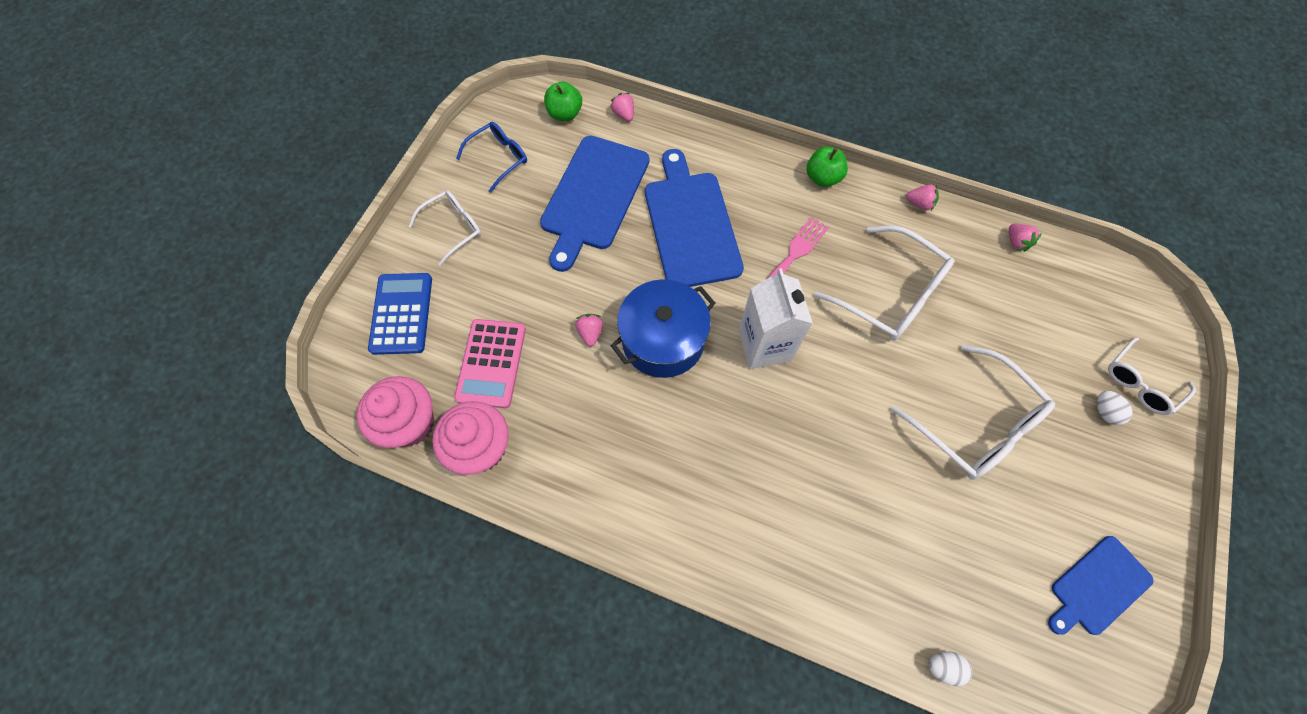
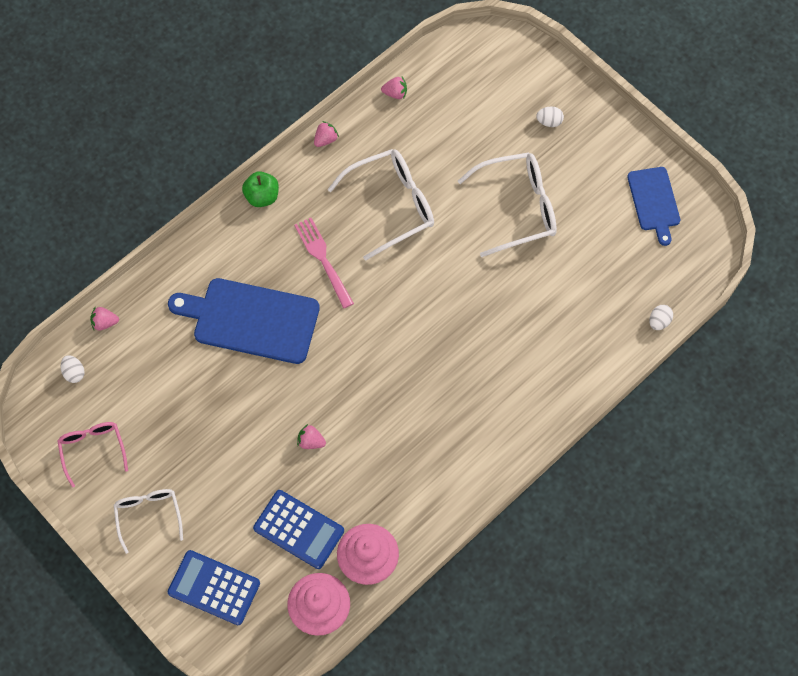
camera: 65 degrees left, 0 degrees up
(491, 363) = (298, 529): pink calculator -> blue calculator
(499, 158) = (93, 450): blue glasses -> pink glasses
(565, 114) = (74, 373): green apple -> white egg
(593, 197) = (180, 385): blue cutting board -> none
(663, 340) = (345, 389): blue pot -> none
(764, 345) = (387, 317): white carton -> none
(1140, 382) = (540, 86): white glasses -> none

